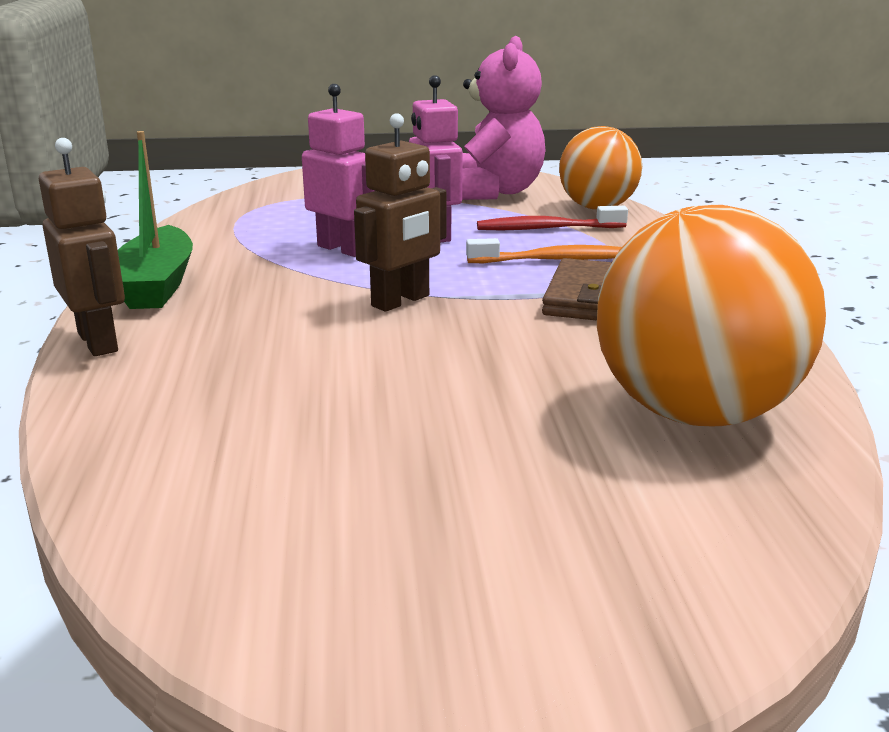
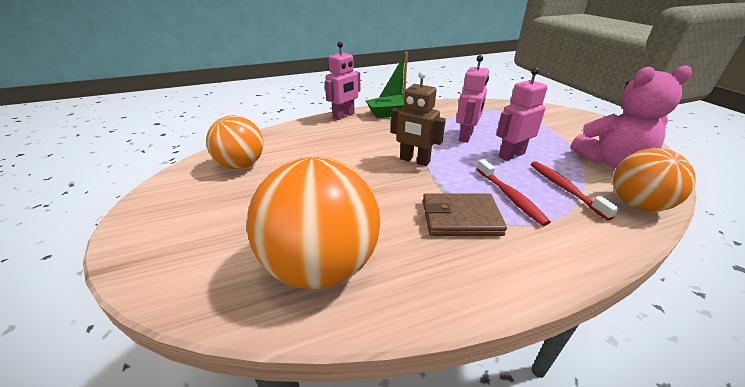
camera: 75 degrees right, 10 degrees up
(98, 342) = (344, 116): brown robot -> pink robot
(266, 499) = (241, 165): none -> orange ball
(553, 260) = (510, 197): orange toothbrush -> red toothbrush

